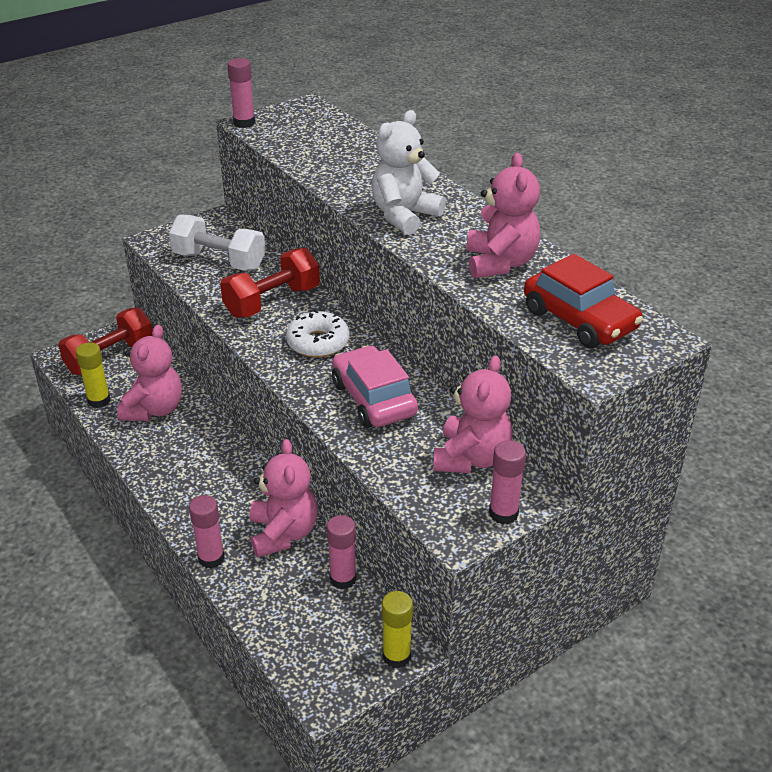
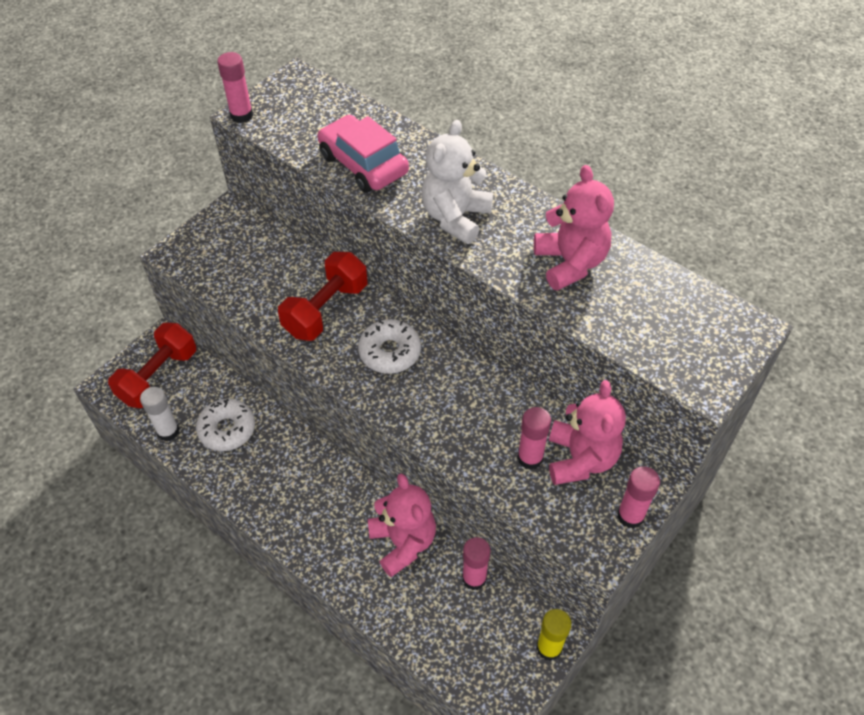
camera: 15 degrees left, 15 degrees up
(99, 401) = (168, 431): yellow glue stick -> white glue stick
(154, 409) = (227, 429): pink teddy bear -> white donut
(211, 558) = (347, 587): pink glue stick -> pink glue stick (530, 458)
(219, 261) = (253, 268): white dumbbell -> none
(373, 399) = (467, 410): pink car -> pink car (363, 164)
(579, 320) = (668, 322): red car -> none

